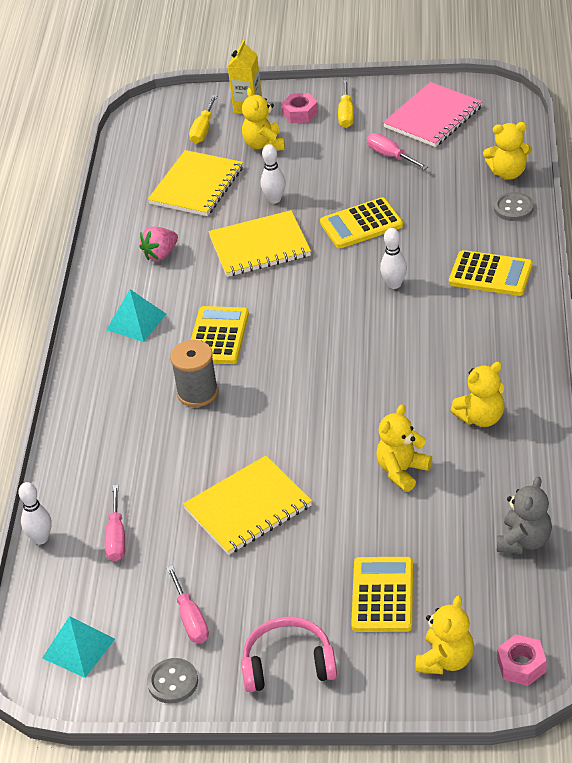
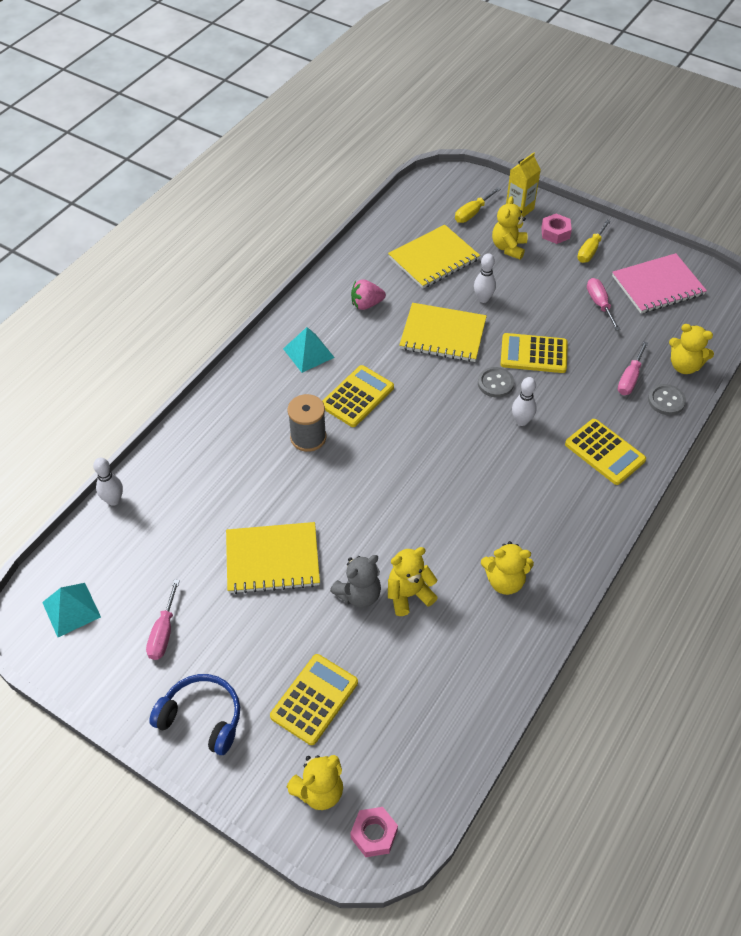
camera: 25 degrees right, 10 degrees up
(116, 537) = (164, 530): pink screwdriver -> pink screwdriver (630, 378)
(173, 682) = (112, 680): grey button -> grey button (495, 383)
(288, 664) = (202, 718): pink headphones -> blue headphones
(524, 541) = (458, 717): grey teddy bear -> grey teddy bear (359, 594)

